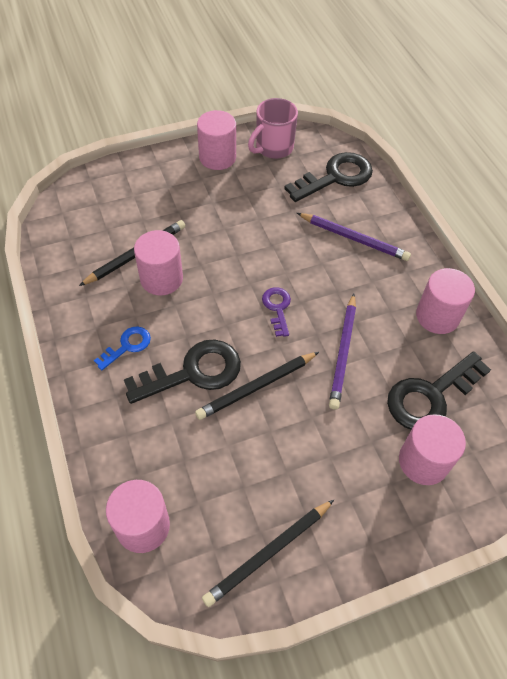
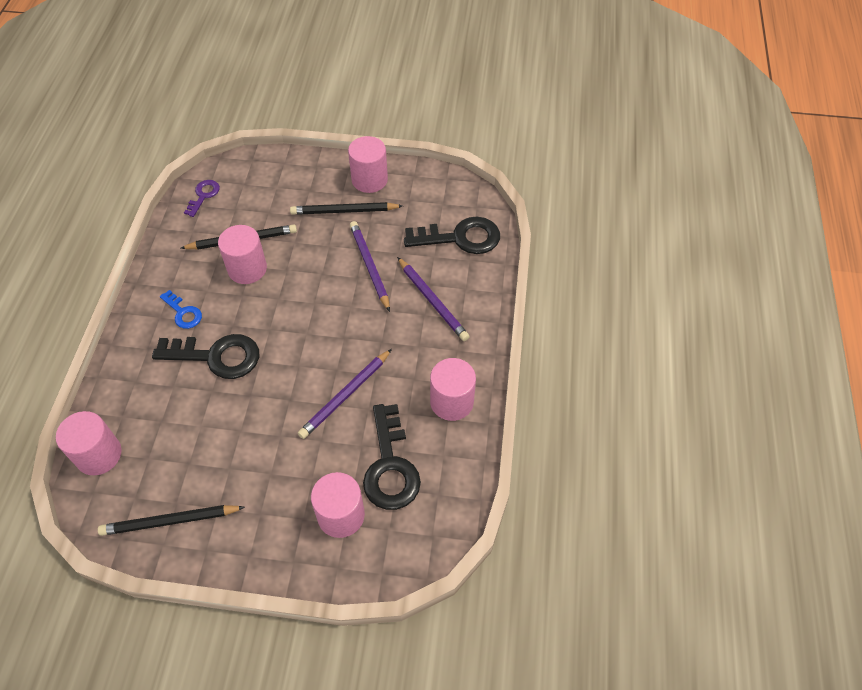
camera: 30 degrees right, 0 degrees up
(127, 346) = (183, 313): blue key -> blue key turned 60 degrees clockwise
(256, 387) = (255, 391): black pencil -> black pencil (344, 211)
(273, 148) = (425, 189): pink mug -> none
(276, 231) = (369, 266): none -> purple pencil
(277, 308) = (320, 333): purple key -> purple key (203, 195)
(430, 396) = (390, 466): black key -> black key turned 90 degrees counterclockwise

